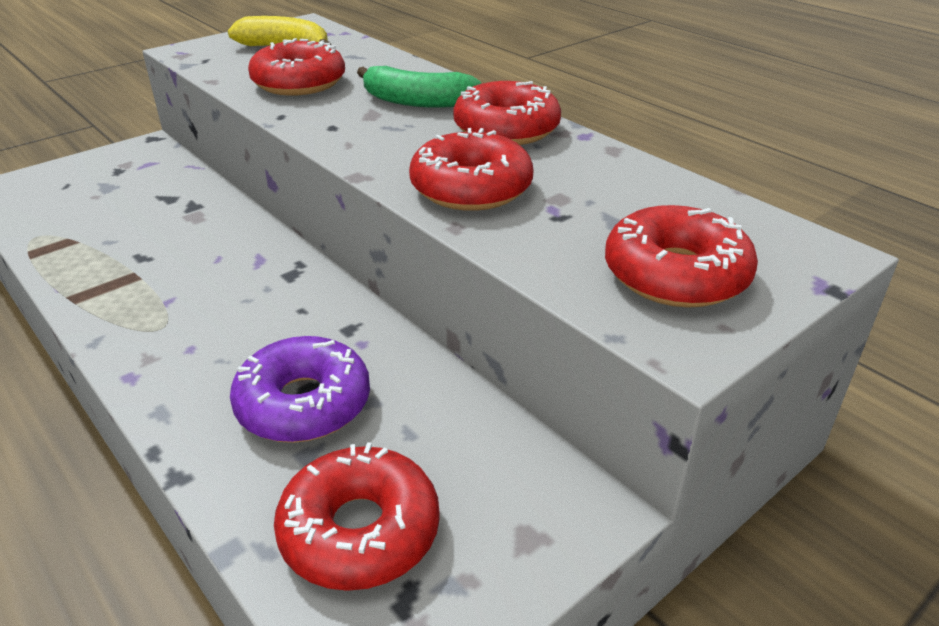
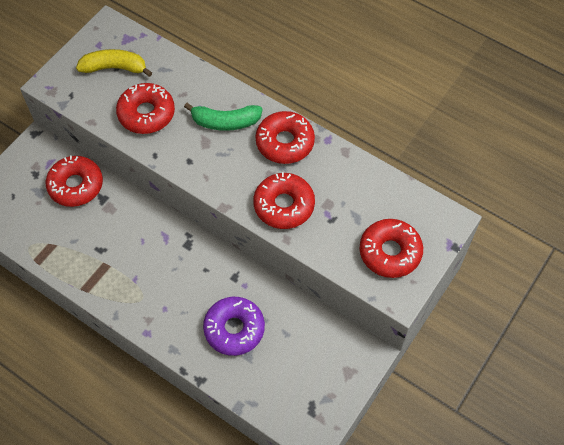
camera: 15 degrees left, 25 degrees up
(360, 531) = (284, 386): red donut -> red donut (76, 185)

